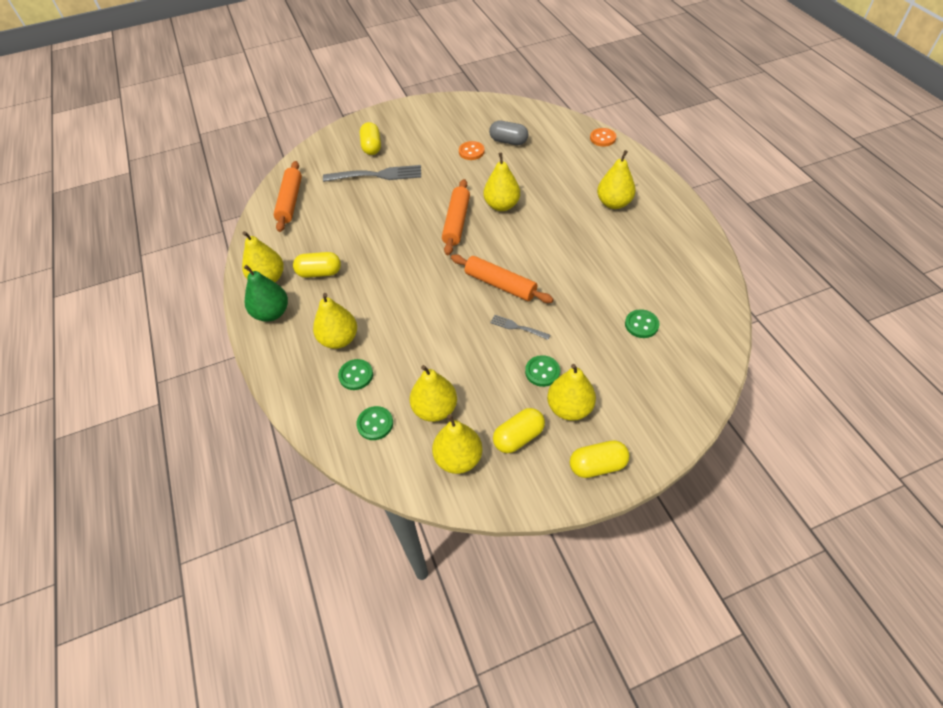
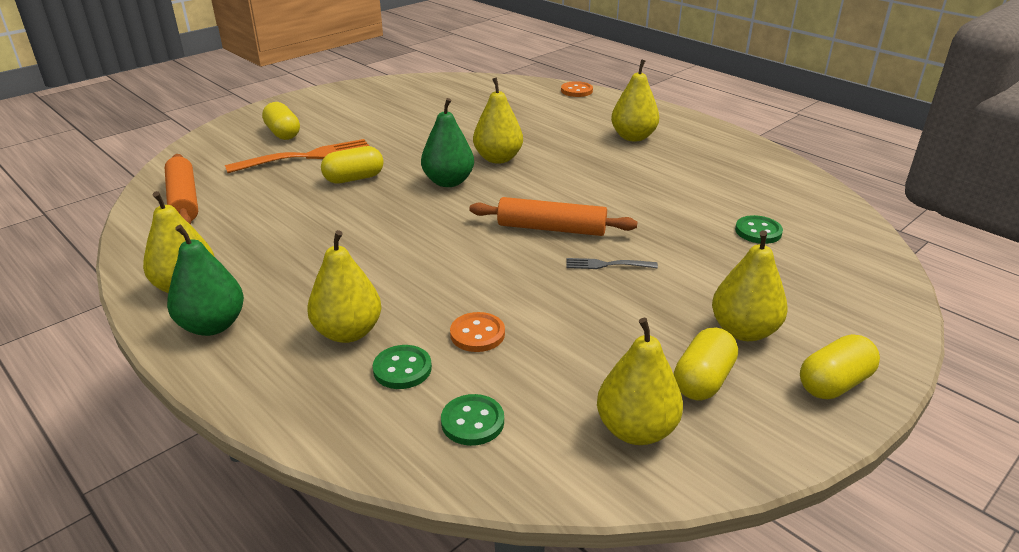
camera: 25 degrees left, 20 degrees down
(319, 273) = (272, 265): yellow capsule -> yellow capsule (354, 179)
(376, 175) = (305, 157): grey fork -> orange fork
(435, 409) = (556, 379): yellow pear -> none
(456, 222) = (448, 182): orange rolling pin -> green pear
(471, 152) = (424, 120): orange button -> orange button (477, 334)
(508, 141) = (466, 106): grey capsule -> none
(542, 372) = (676, 302): green button -> none

